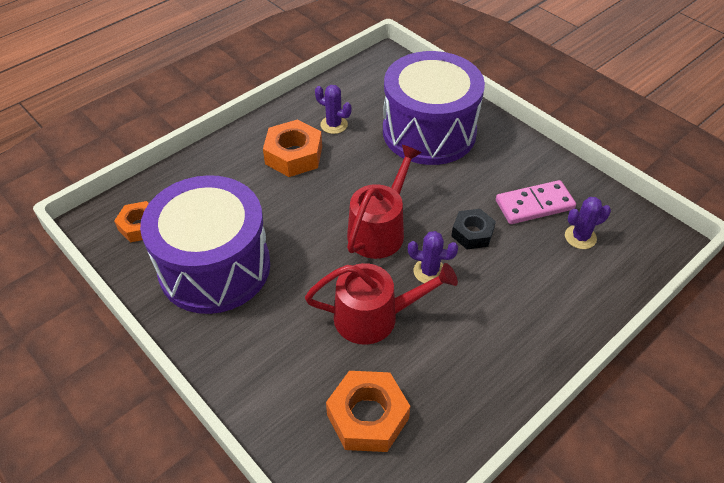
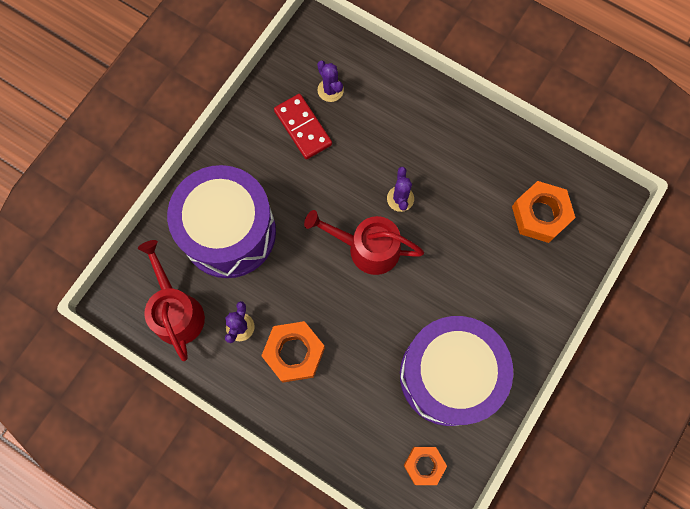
camera: 105 degrees left, 25 degrees up
(374, 317) = (457, 230): red watering can -> red watering can (176, 311)
(472, 233) = (349, 172): black nut -> none
(534, 204) = (303, 128): pink domino -> red domino

